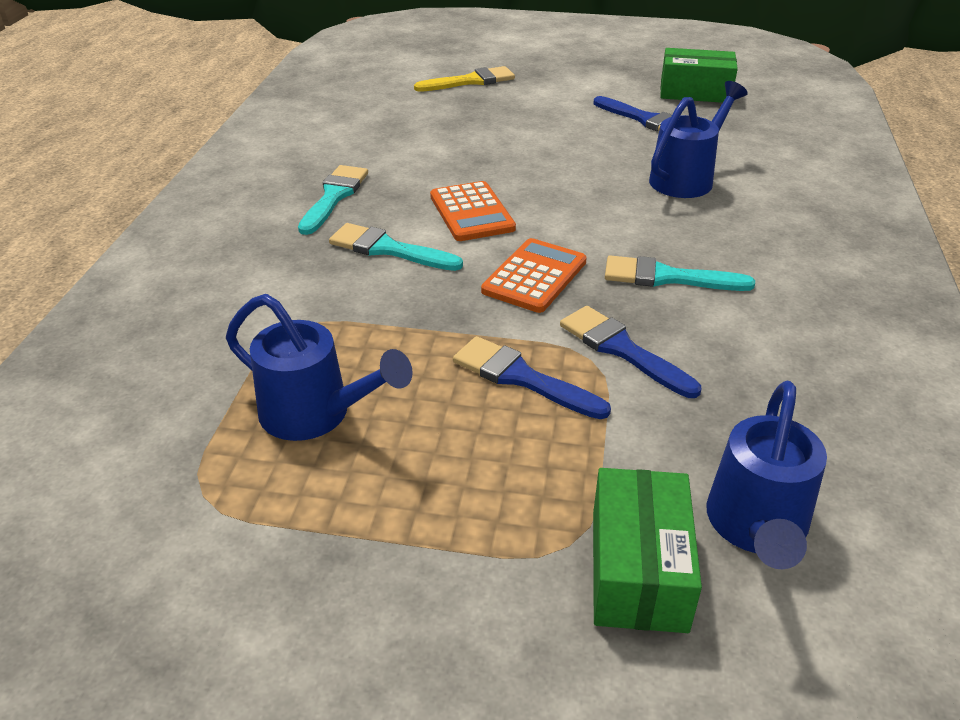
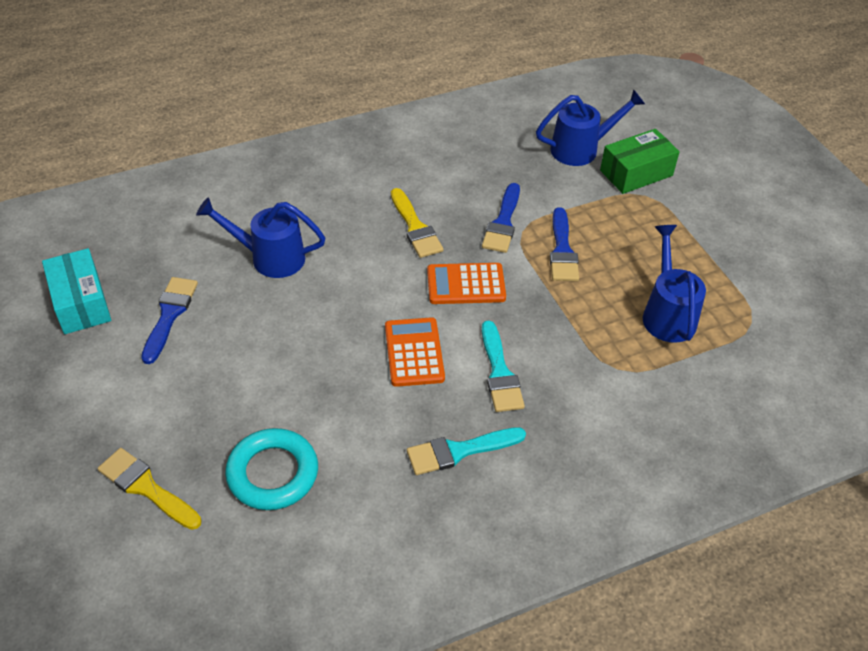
camera: 125 degrees left, 10 degrees up
(423, 120) = (272, 473): none -> turquoise ring
(471, 212) = (414, 352): orange calculator -> orange calculator turned 45 degrees counterclockwise
(667, 277) = (415, 227): turquoise brush -> yellow brush
(695, 92) = (81, 303): green box -> turquoise box

